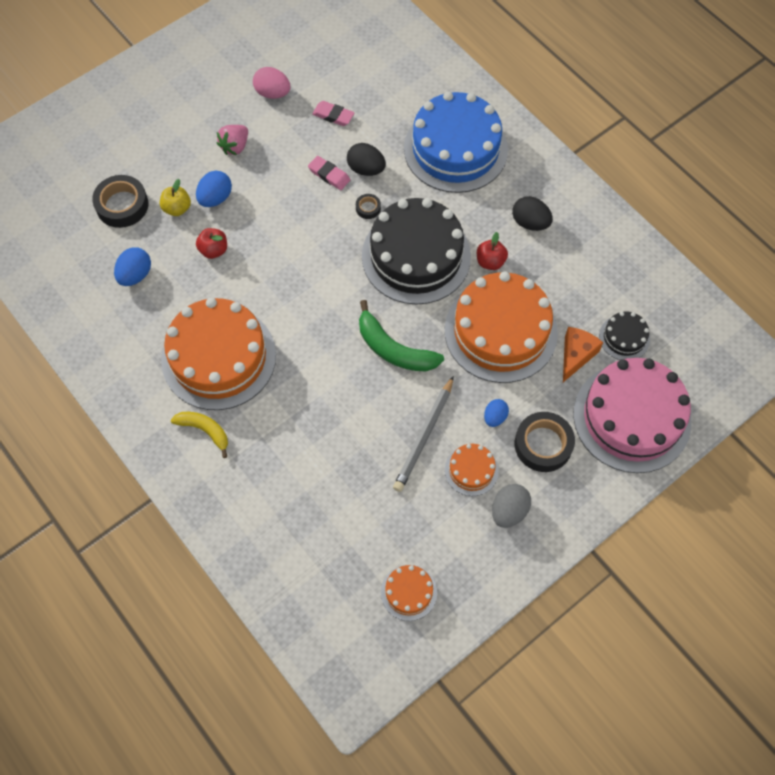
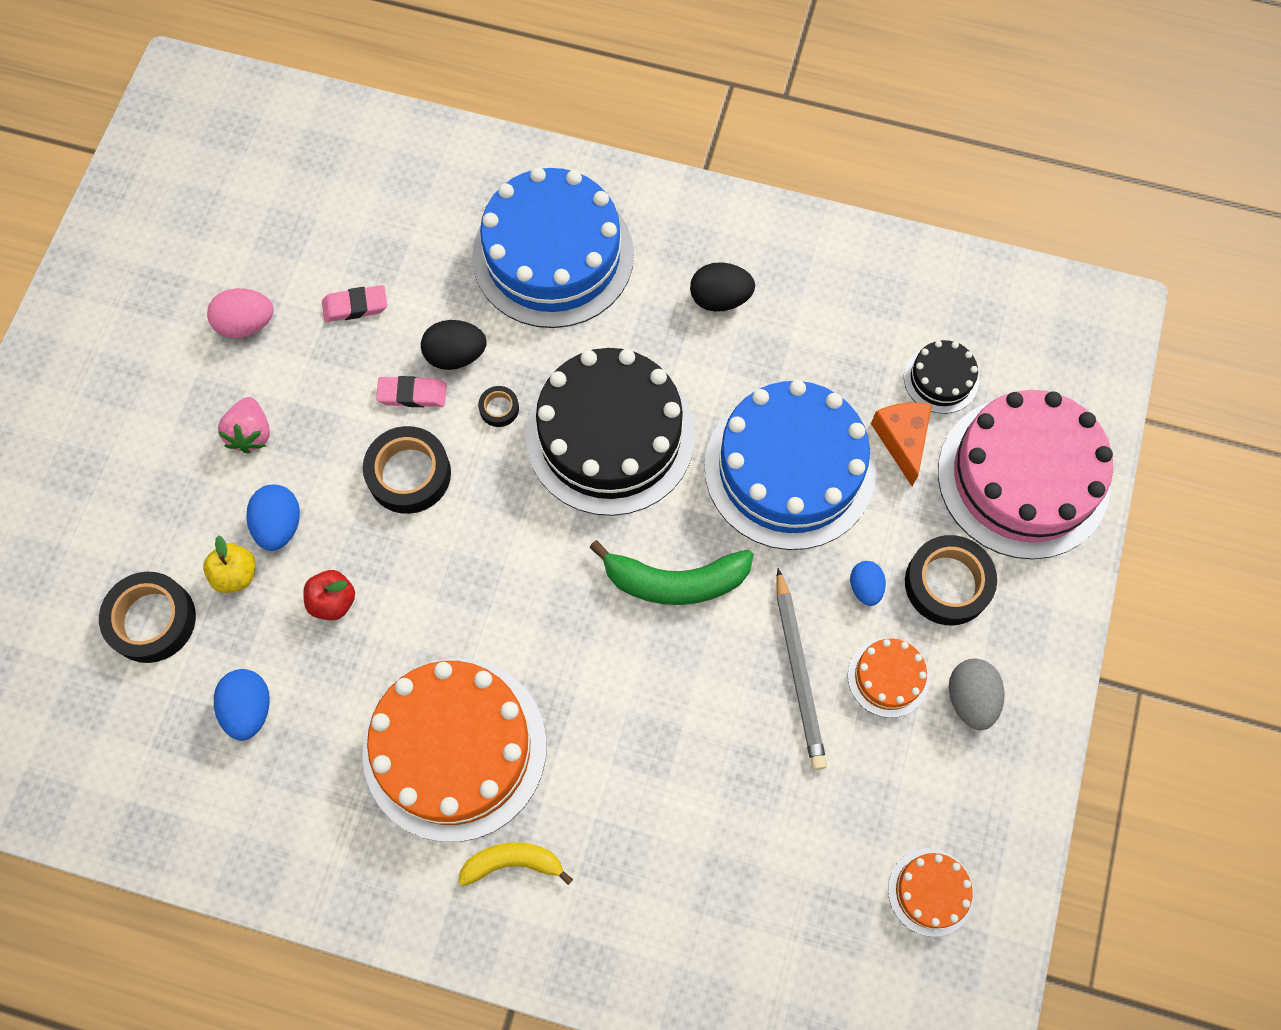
camera: 35 degrees left, 5 degrees up
(297, 212) = (409, 474): none -> black tape
(490, 262) = (709, 383): red apple -> none
(500, 331) = (789, 468): orange cake -> blue cake

